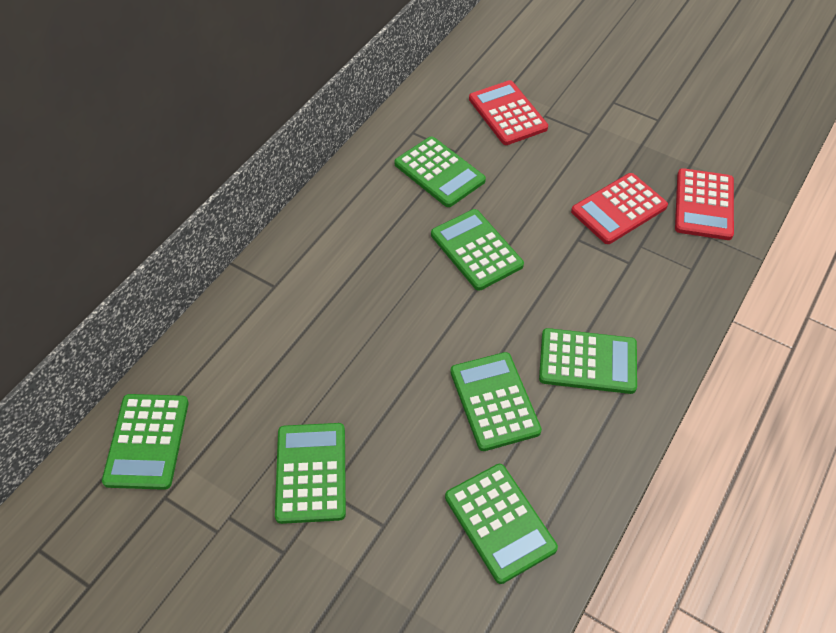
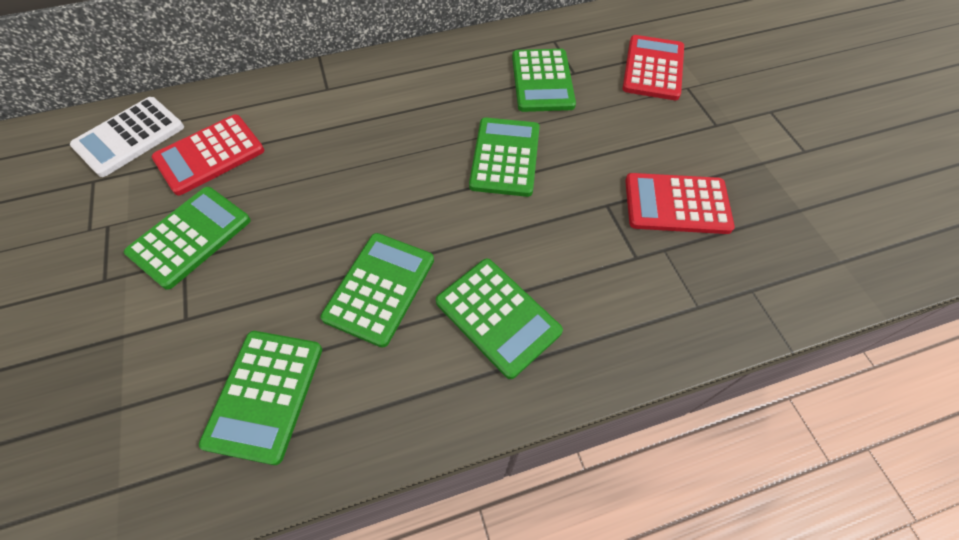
camera: 40 degrees right, 5 degrees up
(147, 441) = (129, 137): green calculator -> white calculator
(704, 205) = (776, 255): red calculator -> red calculator (210, 155)

